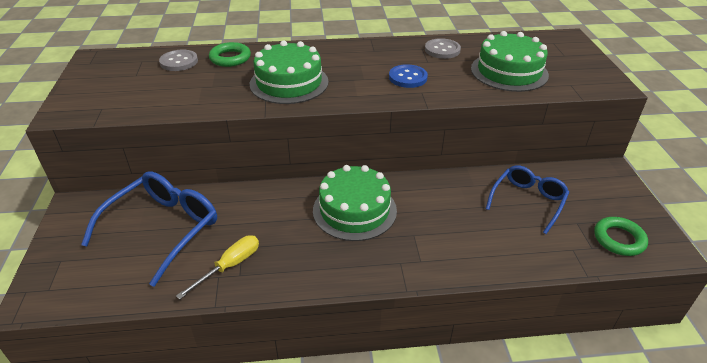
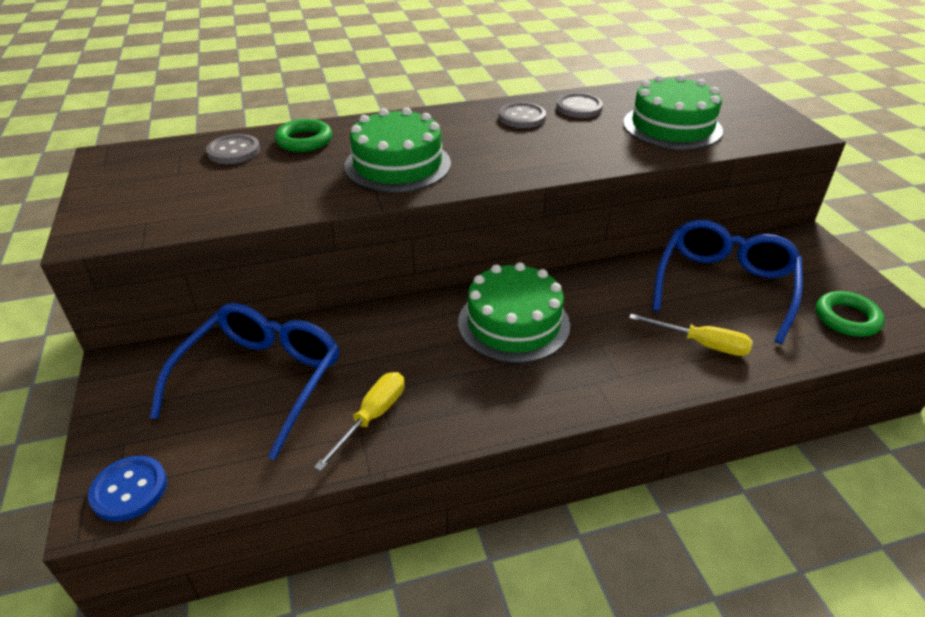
camera: 10 degrees left, 0 degrees up
(395, 54) = (522, 117): none -> grey button
(408, 78) = (550, 144): blue button -> blue button (129, 490)
(493, 244) = (702, 344): none -> yellow screwdriver
(528, 201) = (724, 286): blue glasses -> blue glasses, size x1.51

